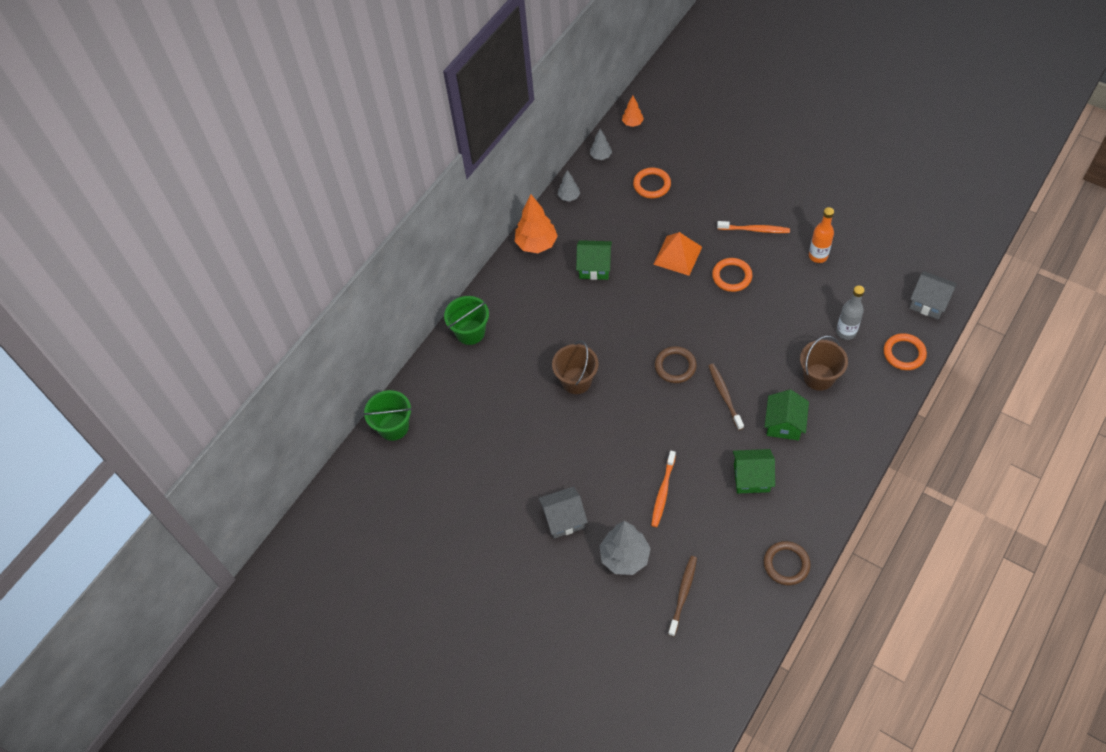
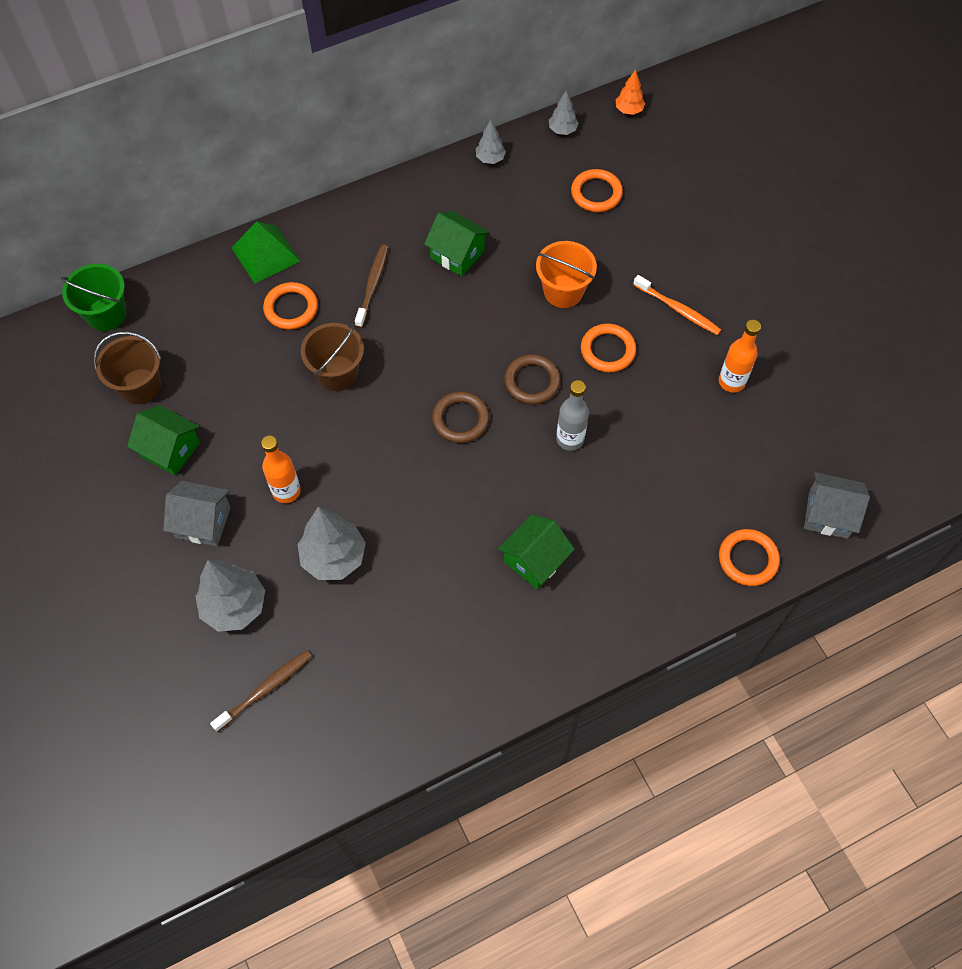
camera: 25 degrees right, 5 degrees up
(470, 332) = (265, 254): green bucket -> green pyramid
(514, 357) = (291, 308): none -> orange ring
(536, 244) = (412, 194): orange tree -> none
(601, 470) = (286, 491): none -> orange bottle
(663, 492) = (334, 557): orange toothbrush -> grey tree
(677, 255) = (563, 291): orange pyramid -> orange bucket
(724, 395) = (491, 486): brown toothbrush -> brown toothbrush (373, 285)
(751, 478) = (447, 601): green house -> green house (170, 450)
(786, 564) = (409, 728): brown ring -> brown ring (532, 381)
(819, 377) = (620, 528): brown bucket -> brown bucket (140, 386)
(846, 332) = (695, 492): grey bottle -> grey bottle (570, 439)
(928, 302) = (828, 514): grey house -> grey house turned 45 degrees counterclockwise

